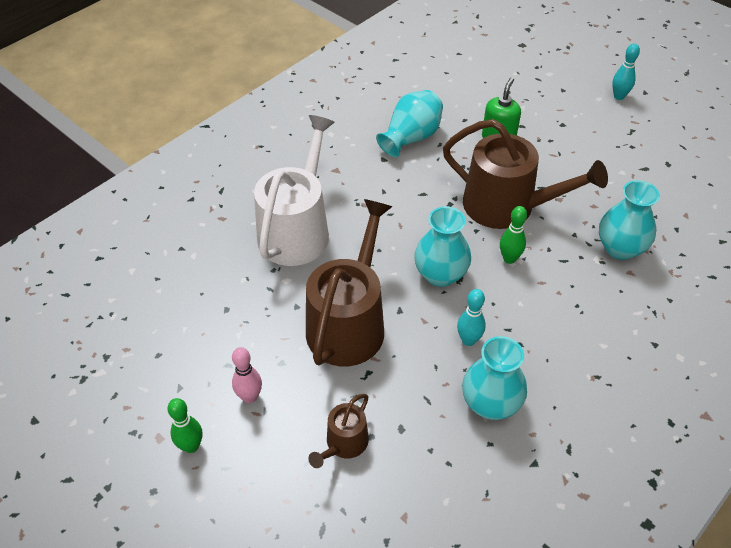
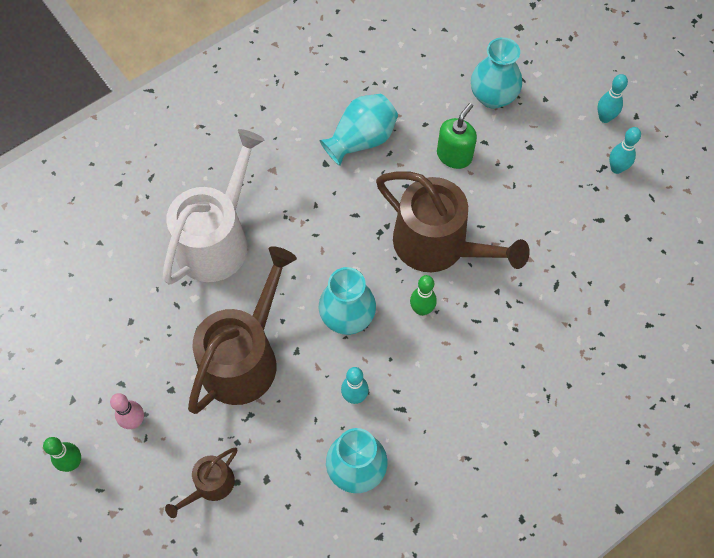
camera: 10 degrees right, 15 degrees up
(620, 248) = (539, 316): turquoise vase -> turquoise vase (493, 97)
(644, 130) = (616, 168): none -> turquoise bowling pin

